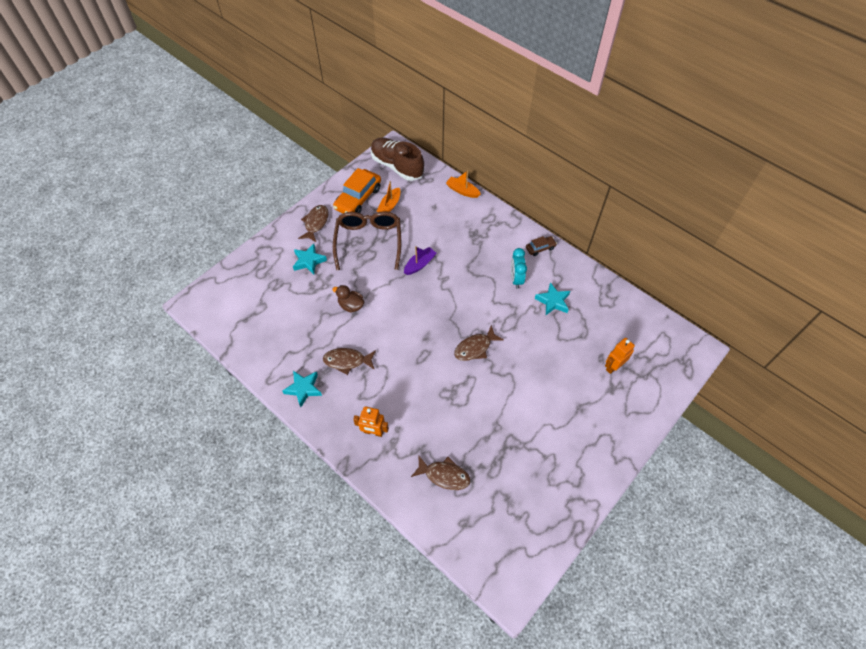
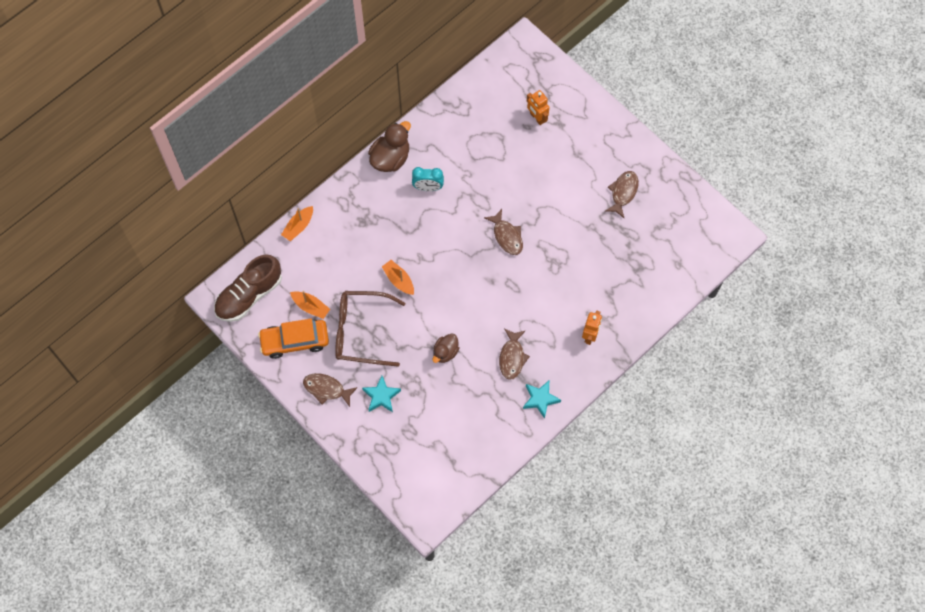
camera: 85 degrees left, 10 degrees up
(358, 198) = (295, 341): orange car -> orange car turned 135 degrees clockwise
(420, 264) = (399, 280): purple boat -> orange boat
(444, 475) = (635, 276): brown fish -> brown fish (623, 192)
(540, 248) = (390, 158): brown car -> brown duck
(553, 301) = (459, 157): turquoise star -> none

